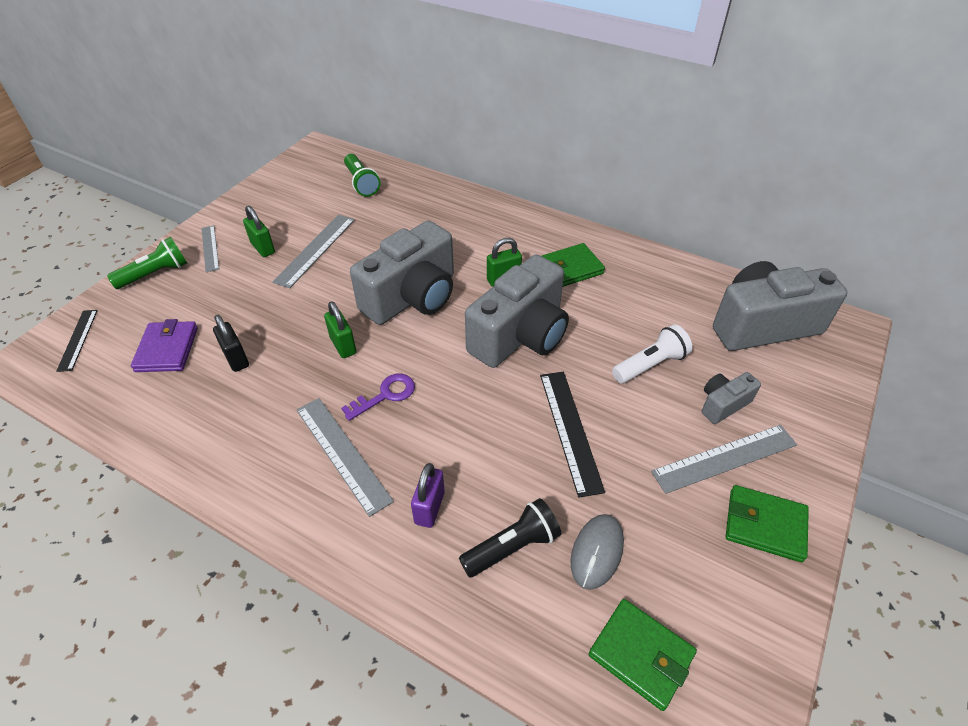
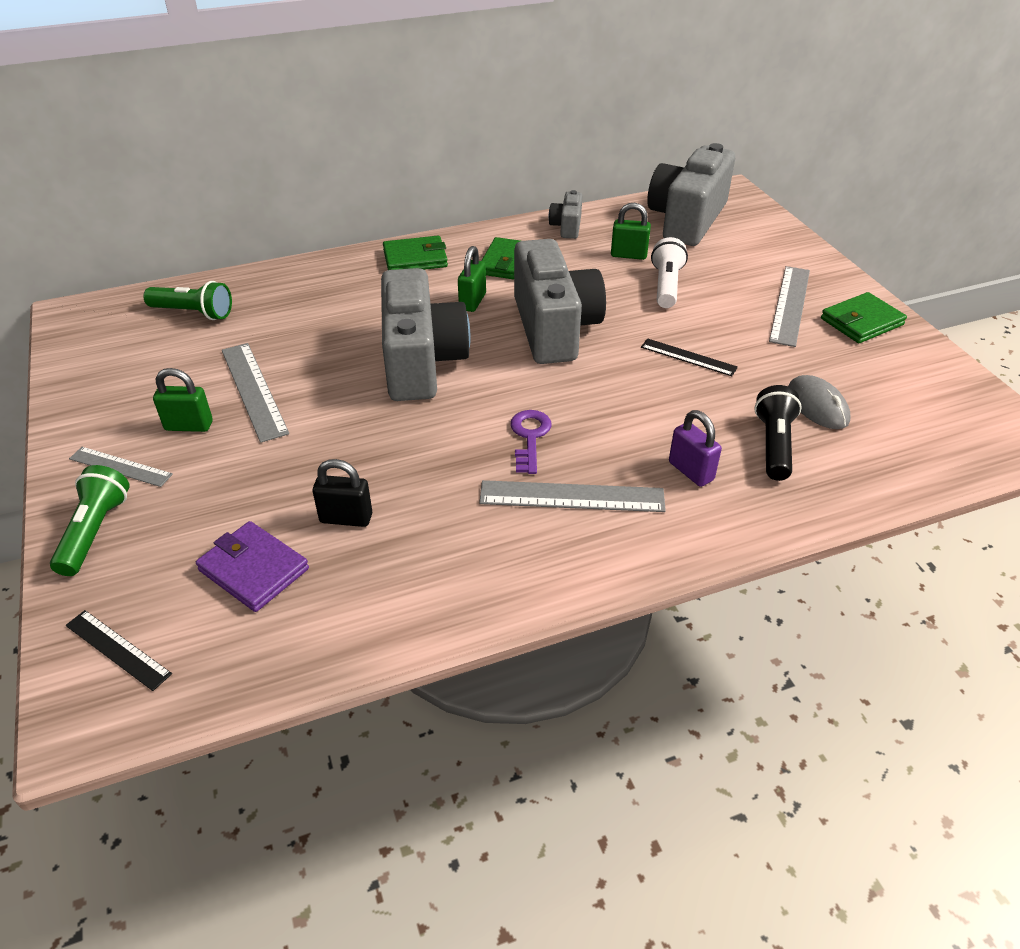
camera: 50 degrees left, 5 degrees down
(343, 345) = (428, 434): green padlock -> green padlock (628, 255)
(570, 430) = (688, 357): black ruler -> black ruler, size x0.63
(641, 654) = (919, 431): green wallet -> green wallet (415, 258)
(723, 404) = (741, 278): grey camera -> grey camera (567, 227)

